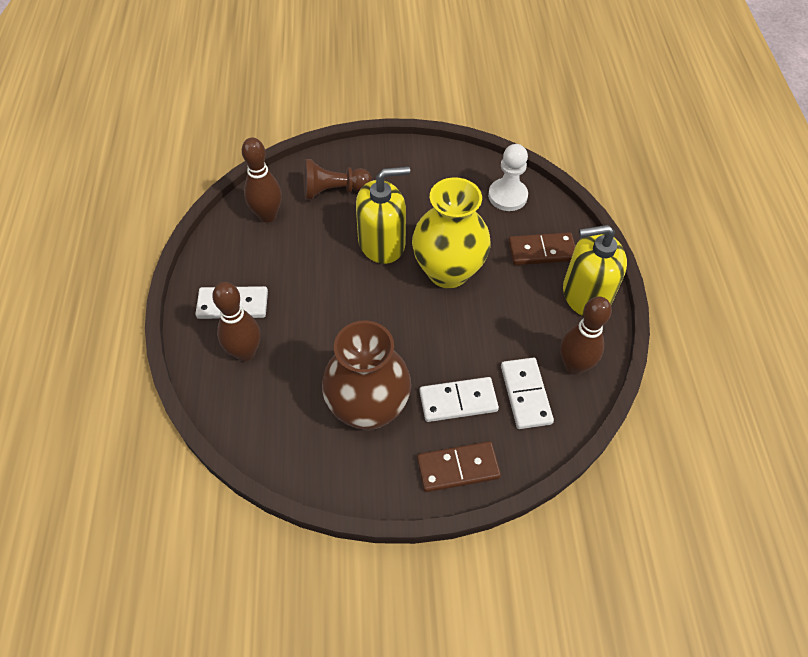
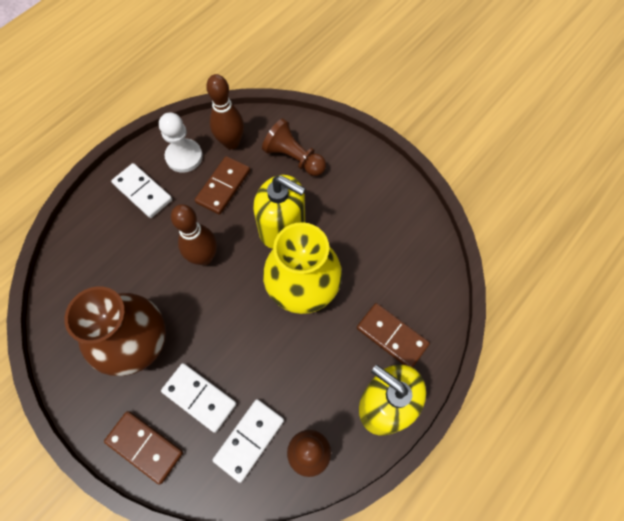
camera: 45 degrees right, 10 degrees up
(245, 352) = (114, 233): brown bowling pin -> brown bowling pin (204, 257)
(300, 250) = (223, 186): none -> brown domino
(507, 196) = (417, 266): white pawn -> white pawn (184, 157)

